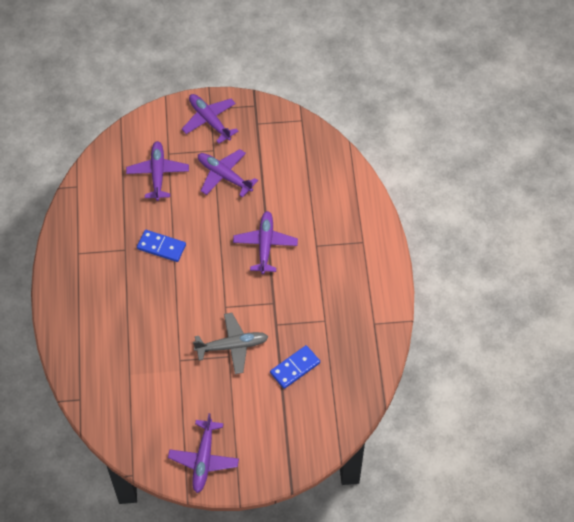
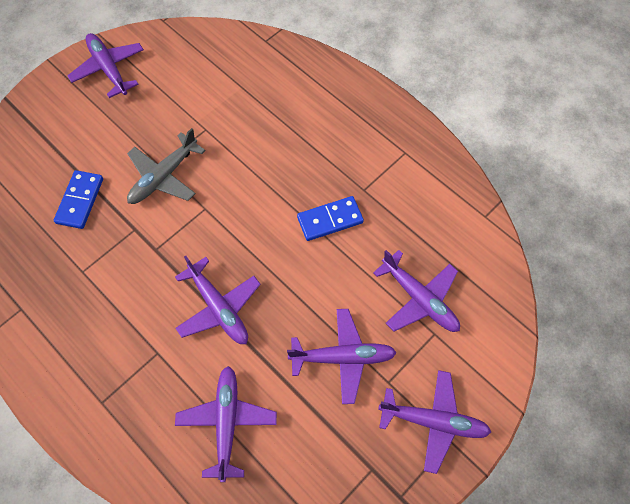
camera: 140 degrees right, 5 degrees up
(307, 188) = (227, 423): none -> purple plane

